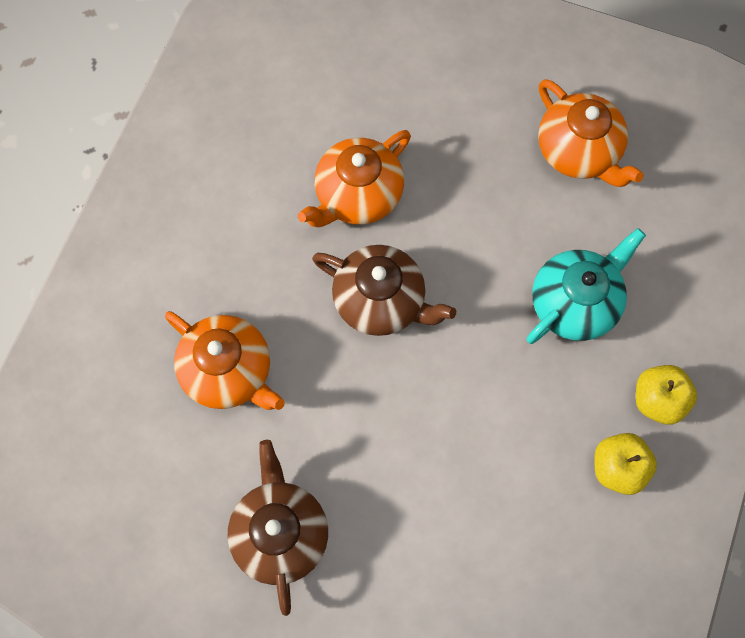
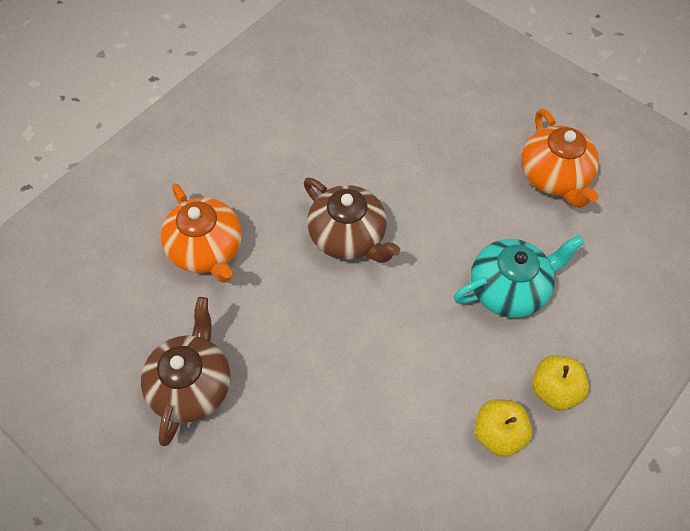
camera: 20 degrees right, 10 degrees down
(357, 195) = (362, 155): orange teapot -> none

